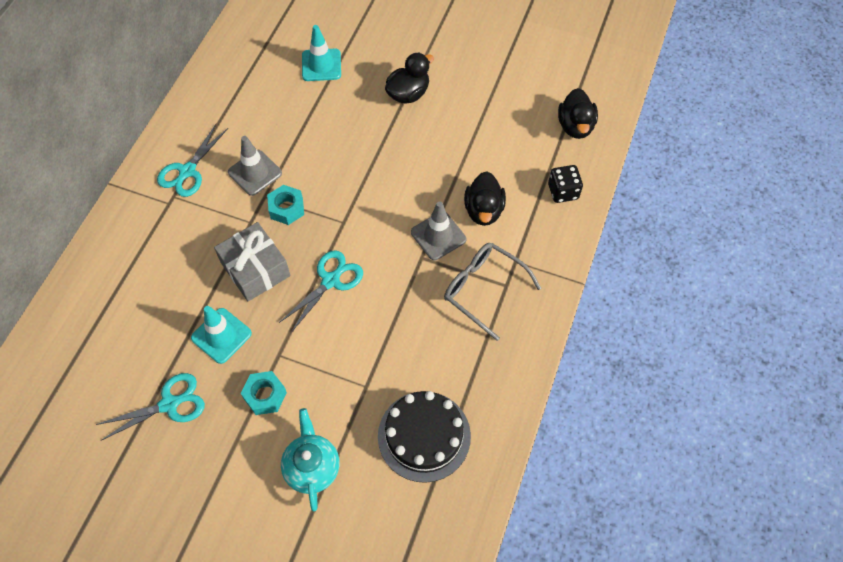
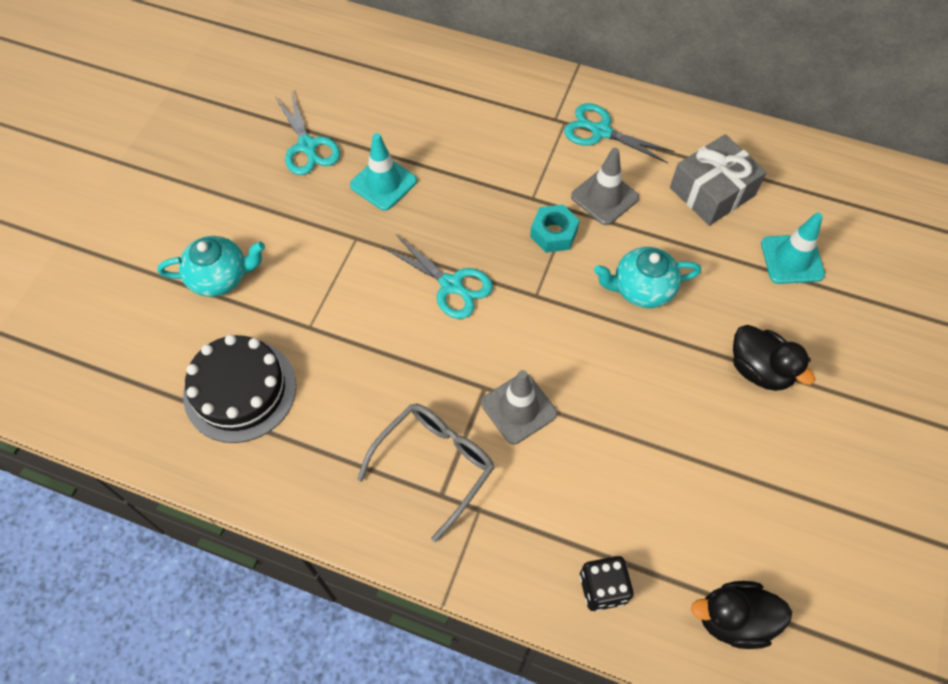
camera: 90 degrees right, 0 degrees up
(255, 269) = (467, 208): grey gift -> grey gift (712, 191)
(265, 395) = (308, 228): turquoise nut -> none
(341, 154) = (642, 289): none -> turquoise teapot
(483, 210) = (562, 469): black duck -> none

